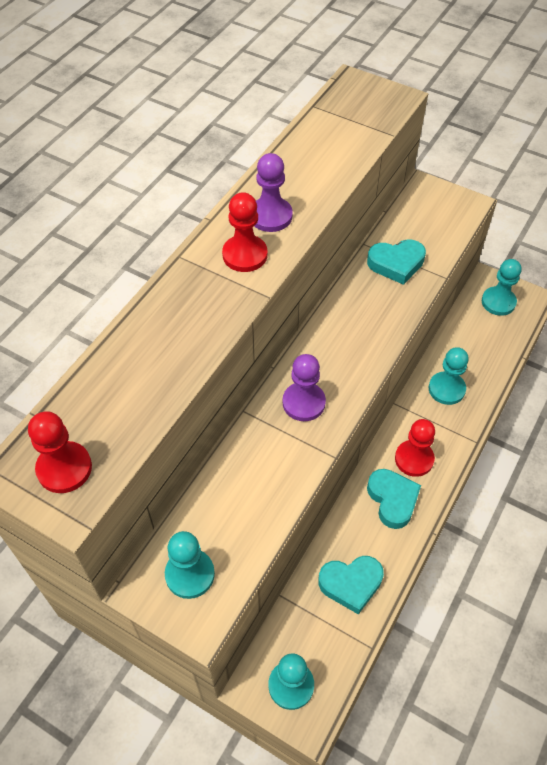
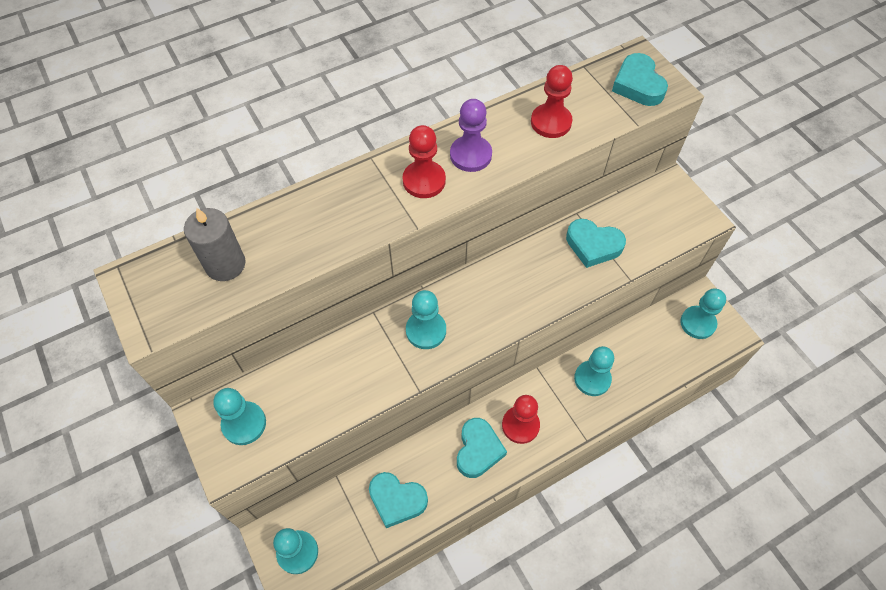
camera: 30 degrees right, 5 degrees up
(64, 468) = (165, 293): red pawn -> red pawn (551, 122)
(107, 412) = (225, 264): none -> grey candle
(303, 403) = (426, 330): purple pawn -> turquoise pawn
(369, 104) = (638, 85): none -> turquoise heart

